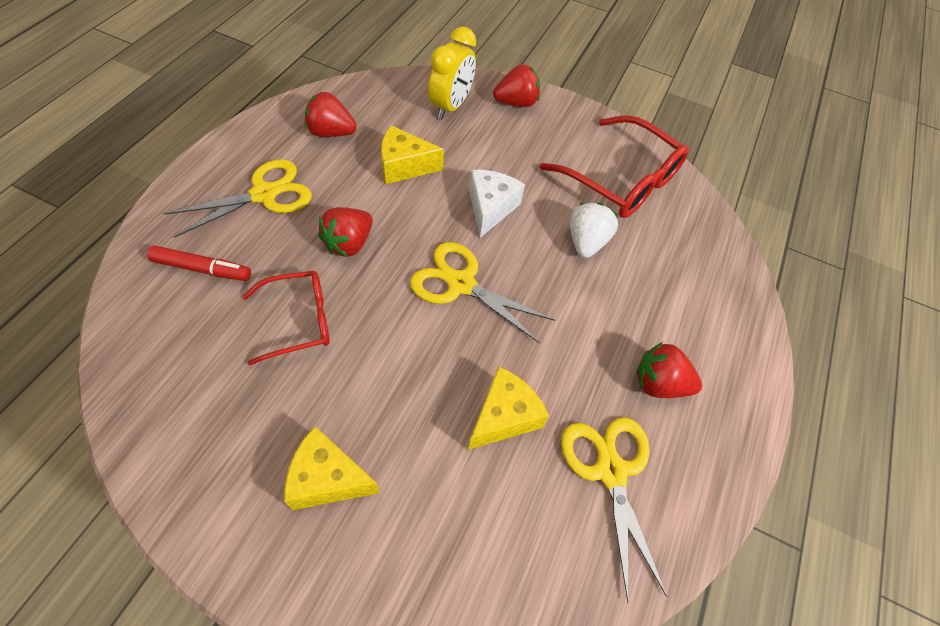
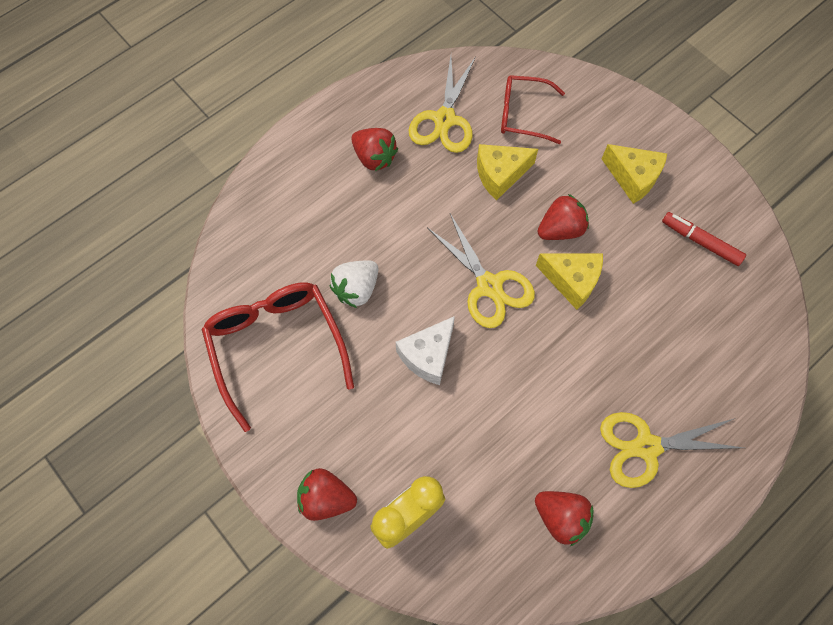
camera: 150 degrees left, 10 degrees up
(202, 269) = (710, 375): red marker -> red marker (700, 242)
(299, 320) = (633, 297): red glasses -> red glasses (523, 114)
(349, 243) = (576, 360): red strawberry -> red strawberry (560, 229)
(404, 166) = (494, 439): yellow cheese -> yellow cheese (572, 281)

